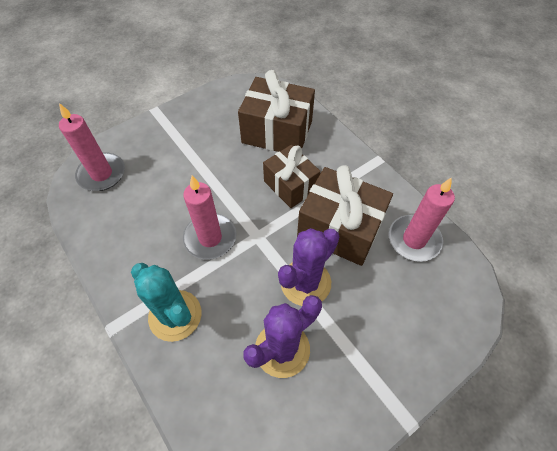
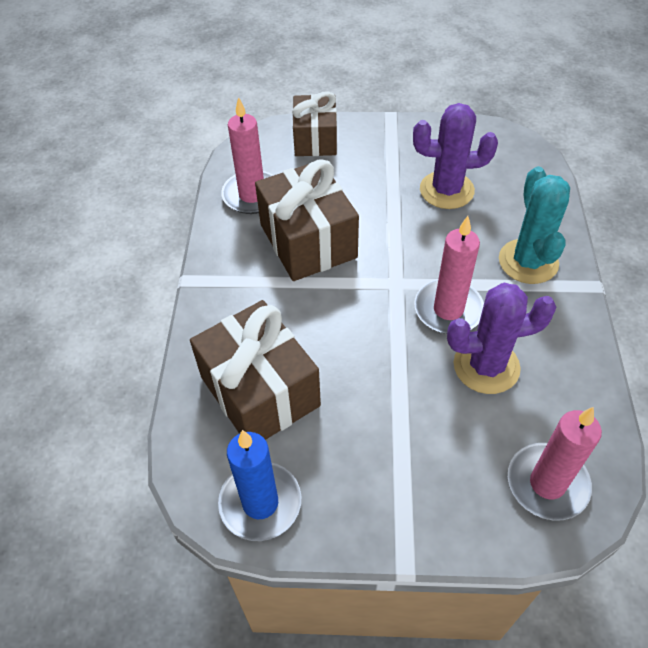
camera: 140 degrees left, 5 degrees down
(233, 95) = (260, 503): none -> blue candle
(290, 185) = (312, 311): brown gift -> brown gift (315, 139)
(305, 282) = (384, 220): purple cactus -> purple cactus (486, 366)

